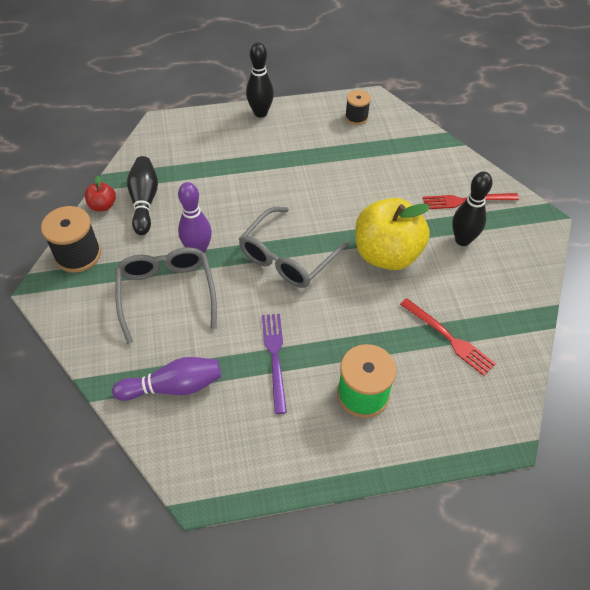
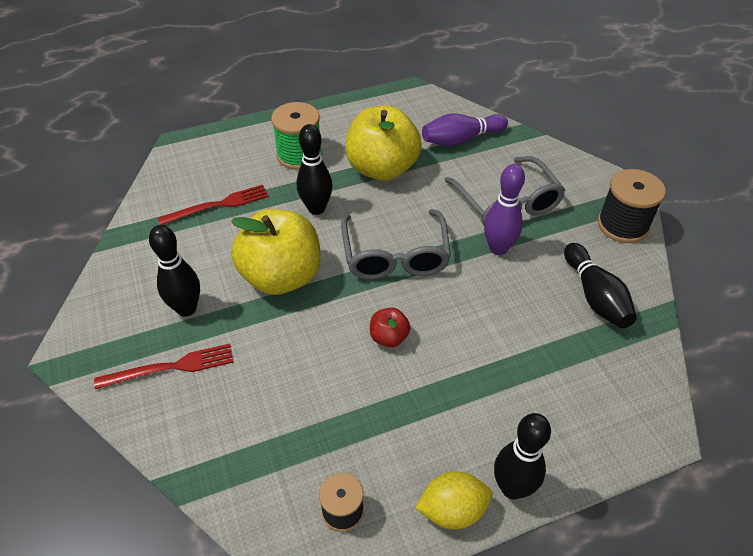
camera: 170 degrees right, 5 degrees down
(103, 206) = (640, 283): red apple -> red apple (389, 337)
(275, 357) = (382, 169): purple fork -> yellow apple
(288, 257) = (395, 256): grey glasses -> grey glasses turned 150 degrees clockwise
(297, 109) = (452, 510): none -> yellow lemon
(351, 318) = (316, 208): none -> black bowling pin
(448, 338) = (218, 205): red fork -> red fork turned 120 degrees clockwise

